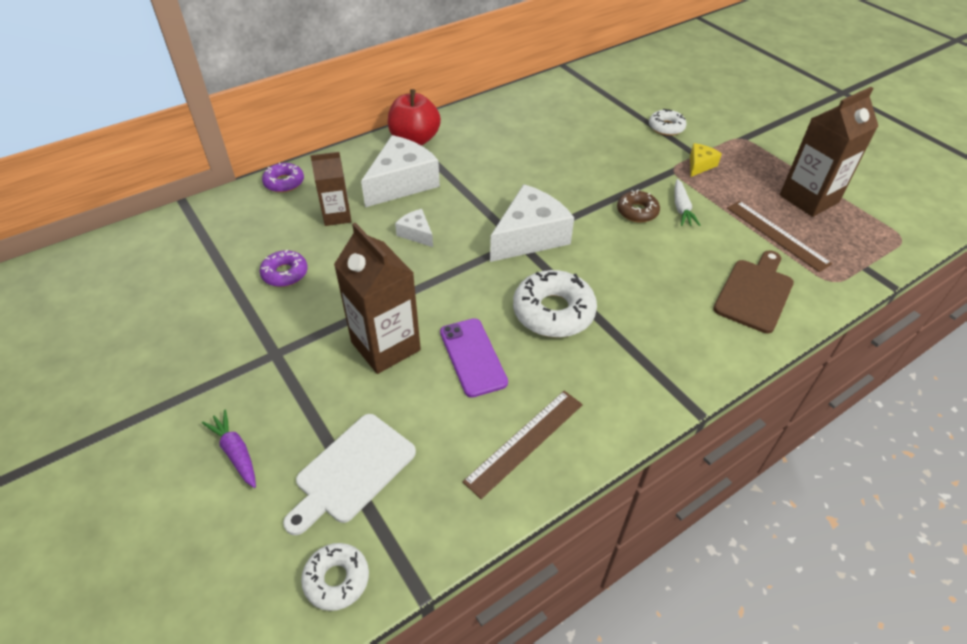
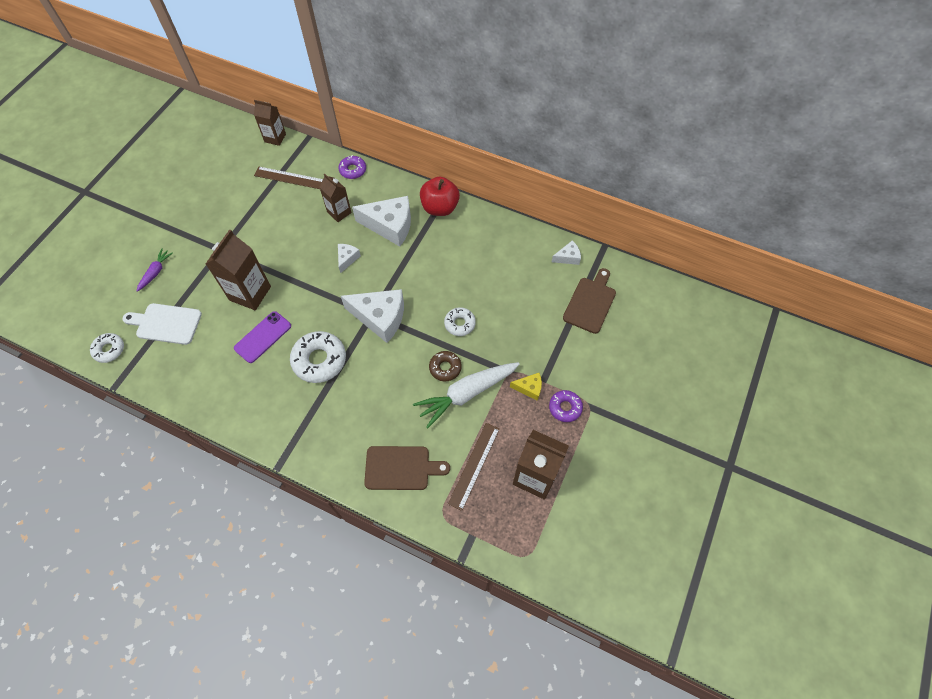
camera: 60 degrees right, 15 degrees up
(142, 230) = (275, 138): none -> brown carton
(285, 273) = (278, 218): purple donut -> purple donut (565, 408)
(525, 442) = (216, 388): brown ruler -> brown ruler (290, 178)
(558, 88) = (568, 257): none -> white cheese
(623, 95) = (590, 303): none -> brown cutting board
(666, 127) = (565, 348): white donut -> white donut (459, 324)
(681, 208) = (466, 394): white carrot -> white carrot, size x1.98

